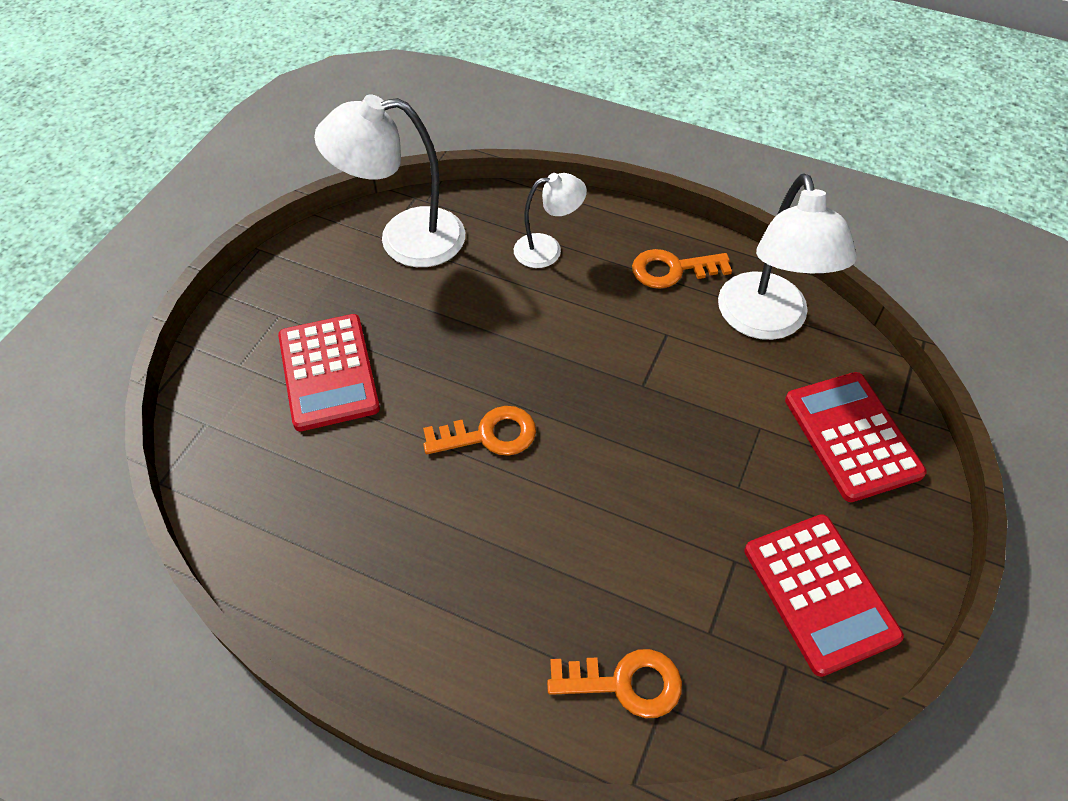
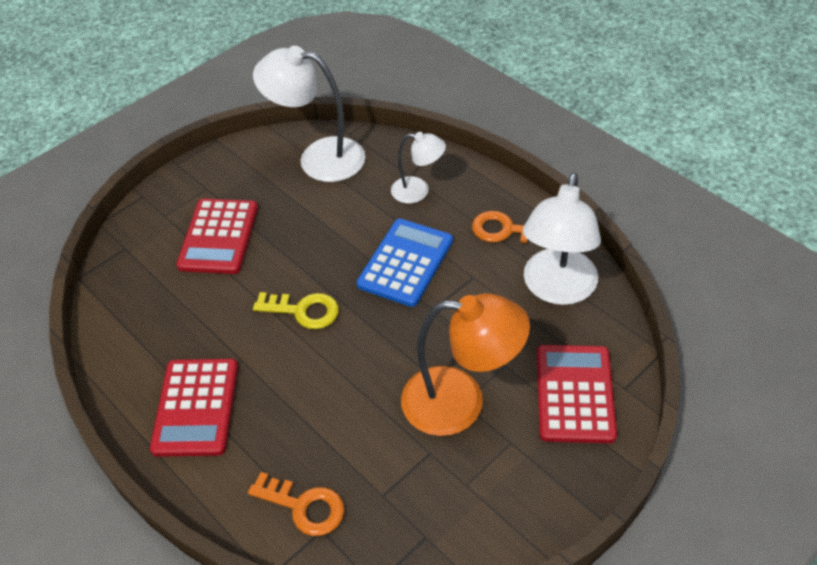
camera: 25 degrees right, 5 degrees down
(489, 435) = (303, 311): orange key -> yellow key
(580, 339) = (406, 263): none -> blue calculator
(735, 487) = (460, 402): none -> orange lamp
(819, 593) = (480, 496): red calculator -> red calculator (196, 407)

